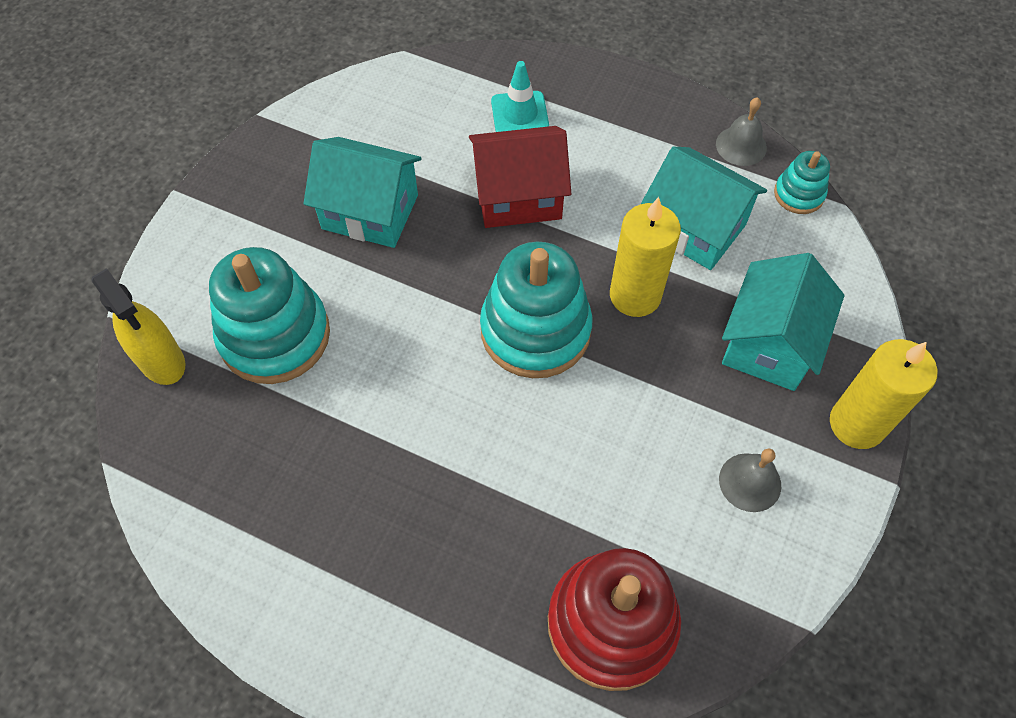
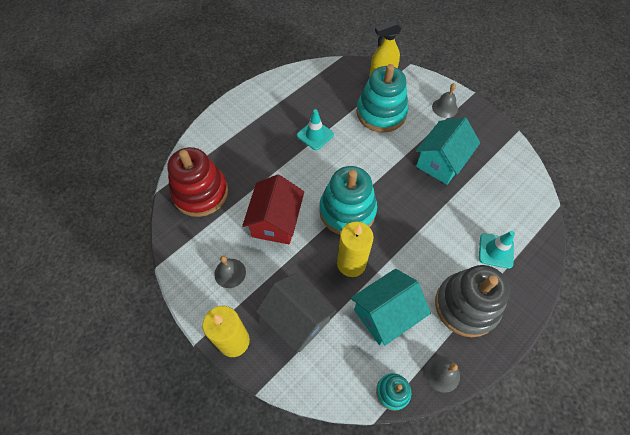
camera: 110 degrees right, 0 degrees up
(230, 230) = (444, 108): none -> grey bell
(374, 443) = (315, 135): none -> turquoise traffic cone
(518, 197) = (433, 230): red house -> red house (276, 221)
(628, 135) = (466, 305): none -> grey stacking toy
(769, 343) = (297, 319): turquoise house -> grey house

